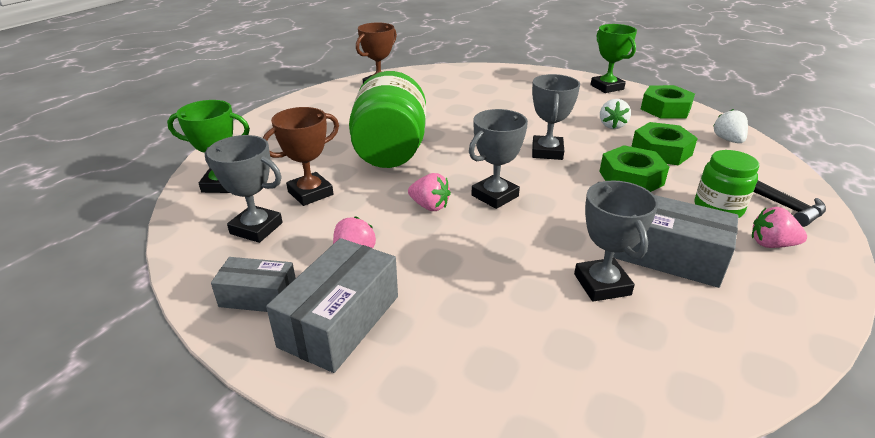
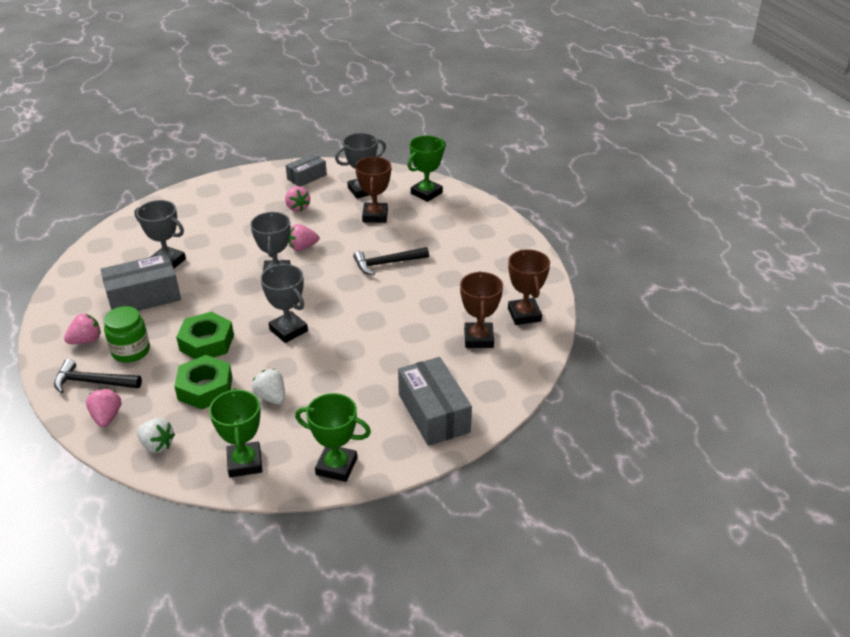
camera: 130 degrees right, 5 degrees up
(340, 321) = (261, 189): grey box -> grey box (433, 413)
(390, 151) = (387, 263): green jar -> black hammer
(429, 90) = (478, 338): none -> brown trophy
(665, 109) = (245, 463): green nut -> green trophy
(768, 172) = (107, 417): none -> pink strawberry

